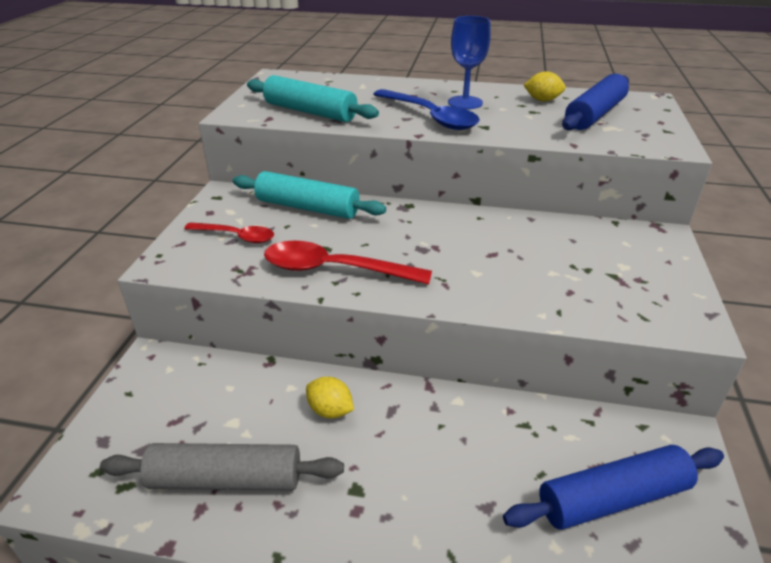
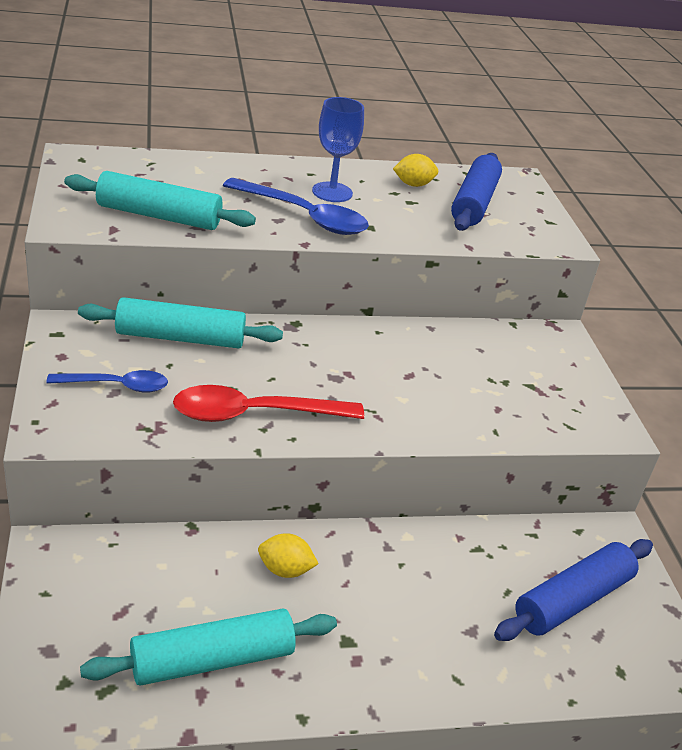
camera: 25 degrees left, 0 degrees up
(226, 479) = (212, 660): grey rolling pin -> turquoise rolling pin
(236, 236) = (117, 386): red spoon -> blue spoon

